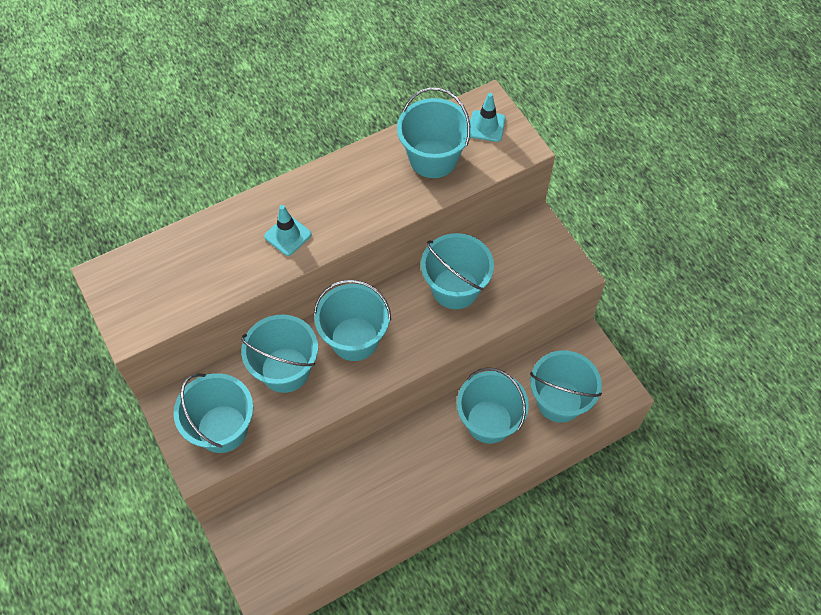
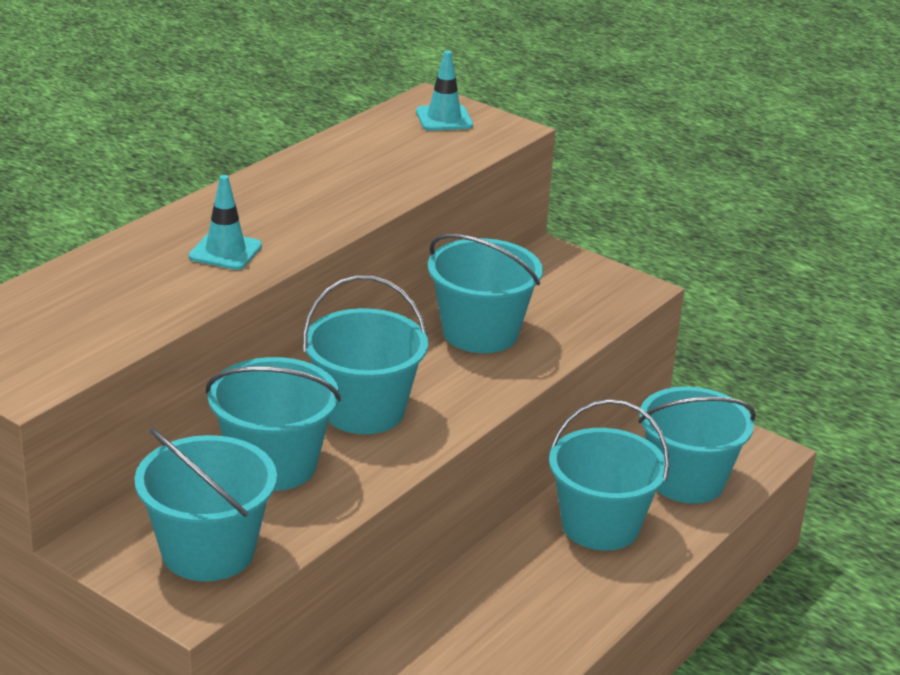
camera: 25 degrees left, 30 degrees down
(433, 158) = (391, 154): turquoise bucket -> none

